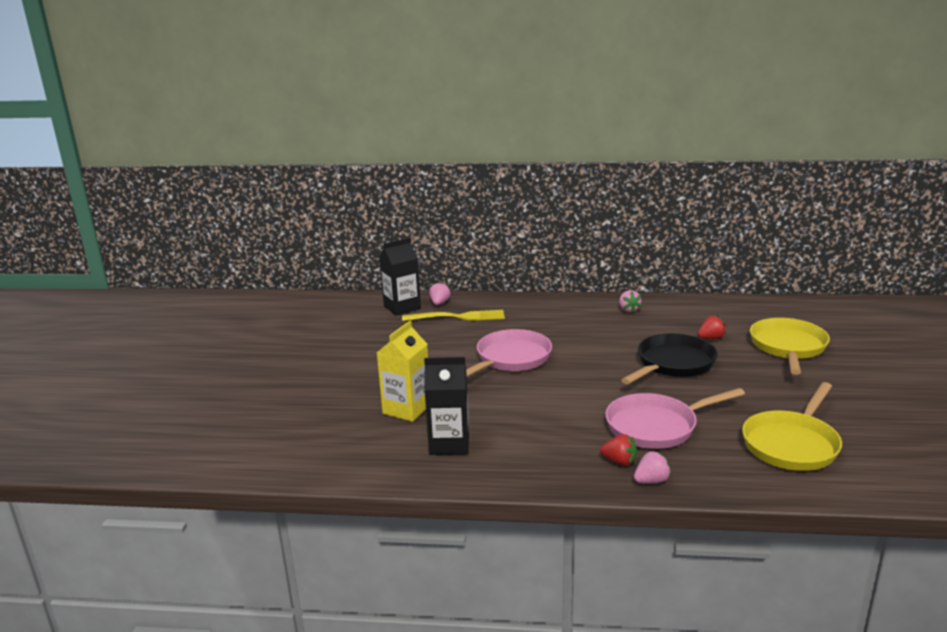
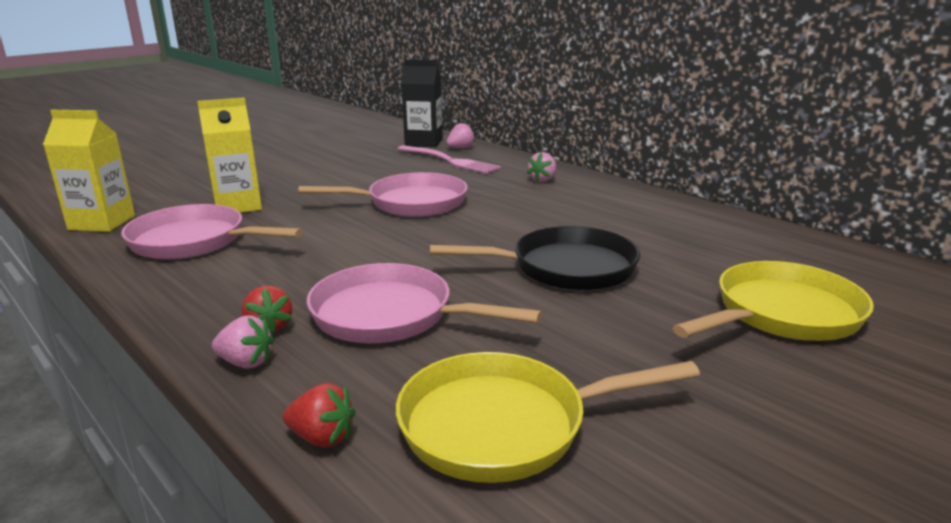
camera: 40 degrees right, 0 degrees up
(344, 464) = (102, 222): none -> yellow carton
(449, 444) = (194, 241): black carton -> pink pan
(458, 317) = (449, 161): yellow fork -> pink fork
(628, 310) = (637, 205): pink strawberry -> pink strawberry (542, 180)
(711, 338) = (680, 263): red strawberry -> red strawberry (322, 438)

